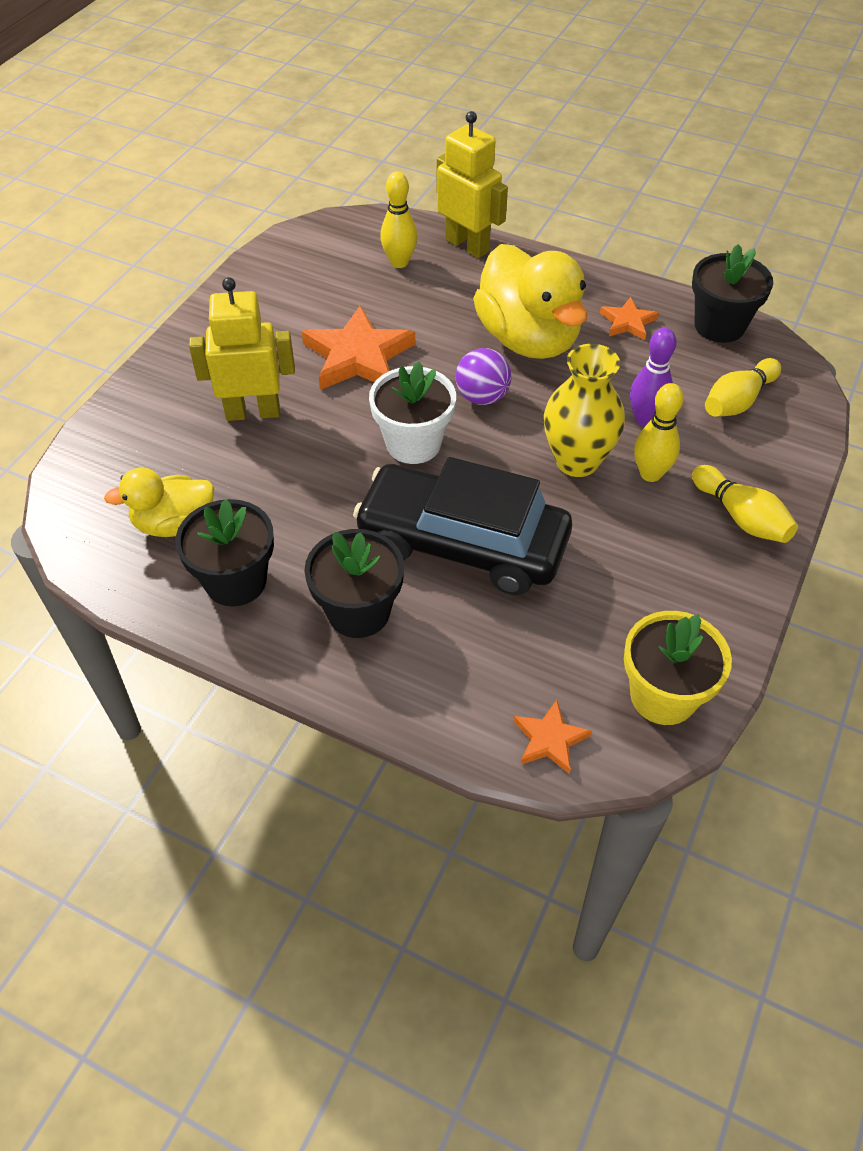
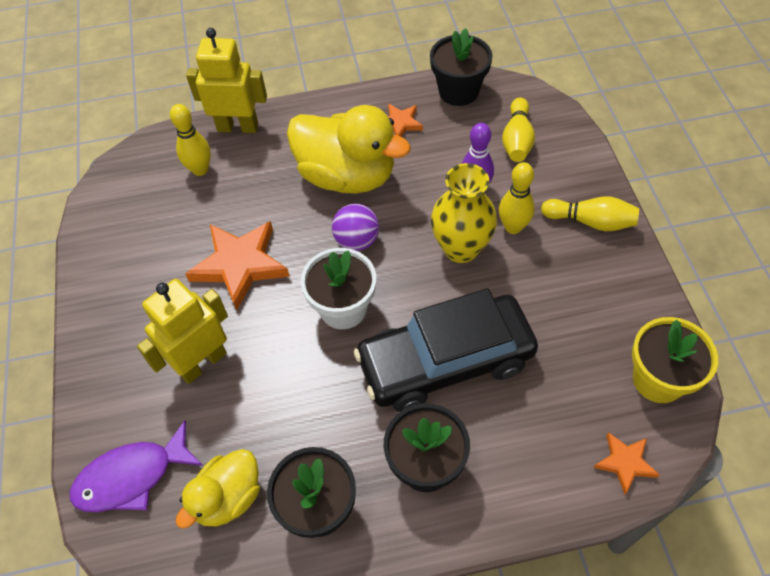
camera: 35 degrees left, 5 degrees up
(119, 460) = (132, 477): none -> purple fish

